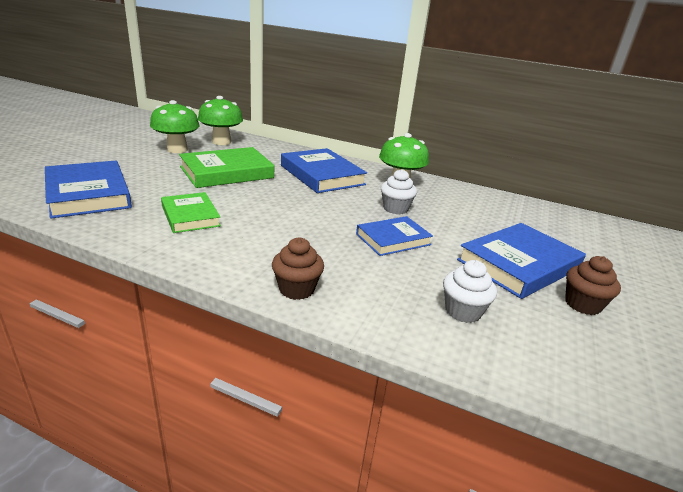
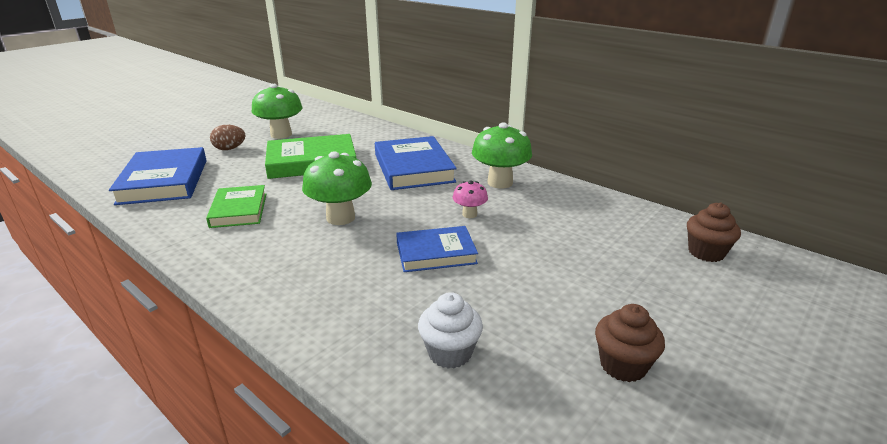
camera: 20 degrees right, 0 degrees up
(135, 163) = (230, 149): none -> brown egg
(221, 142) = (333, 126): green mushroom -> green mushroom (340, 218)
(296, 289) = (282, 302): brown cupcake -> brown cupcake (706, 252)
(395, 209) = (469, 214): white cupcake -> pink mushroom
(518, 264) = (574, 300): blue book -> none

